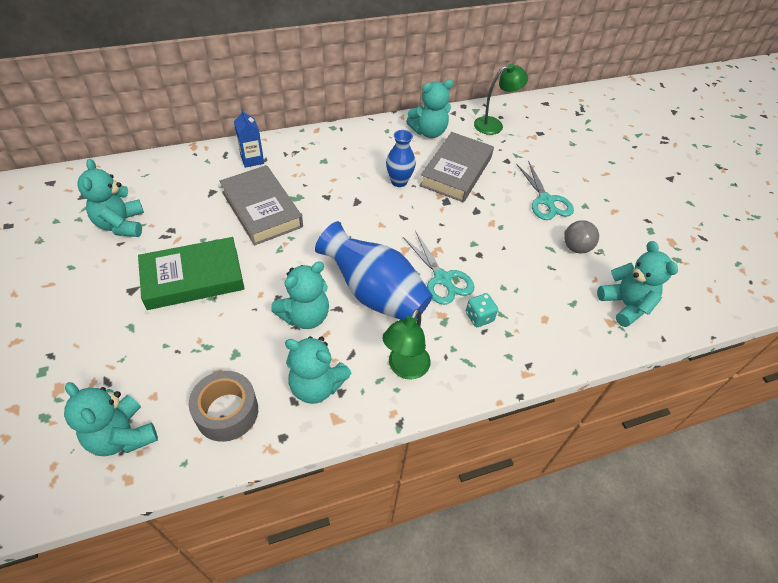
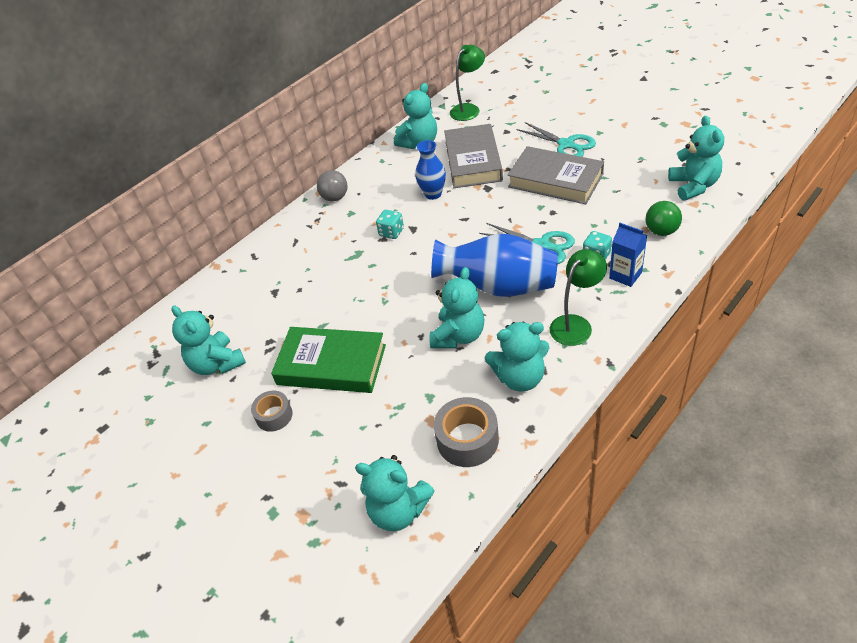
camera: 20 degrees left, 5 degrees down
(117, 292) = (274, 416): none -> grey tape
(193, 278) = (331, 365): green book -> green book turned 60 degrees clockwise
(252, 159) = (284, 246): blue carton -> blue carton (625, 275)
(262, 209) = (335, 280): grey book -> grey book (555, 180)
(338, 195) = (391, 232): none -> turquoise dice
(405, 368) = (576, 324): green lamp -> green lamp turned 135 degrees counterclockwise
(556, 330) = (661, 231): none -> green ball
(576, 248) = (621, 166): grey ball -> grey ball (335, 198)
(625, 305) = (693, 186): turquoise teddy bear -> turquoise teddy bear turned 45 degrees clockwise

